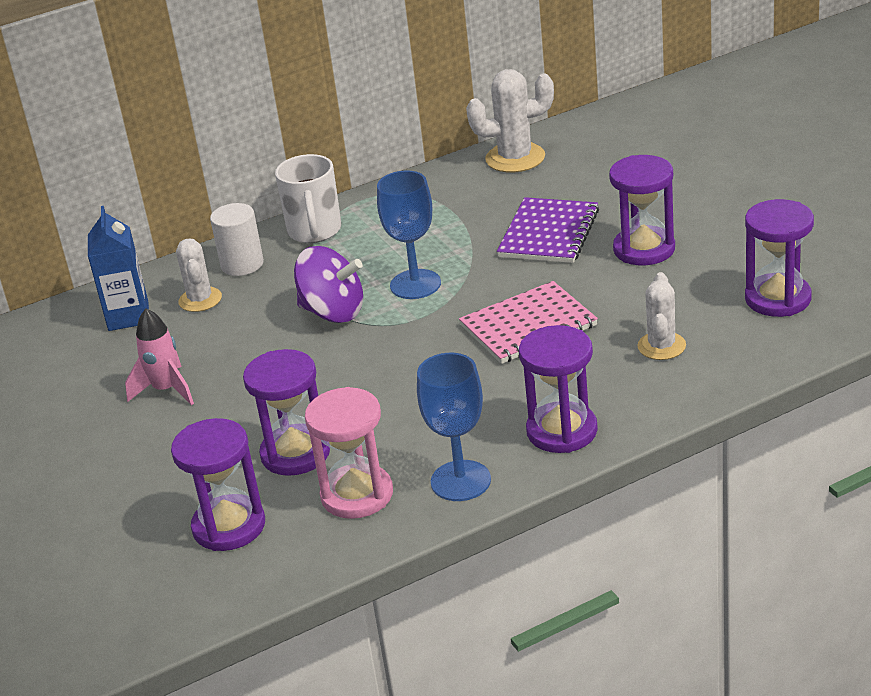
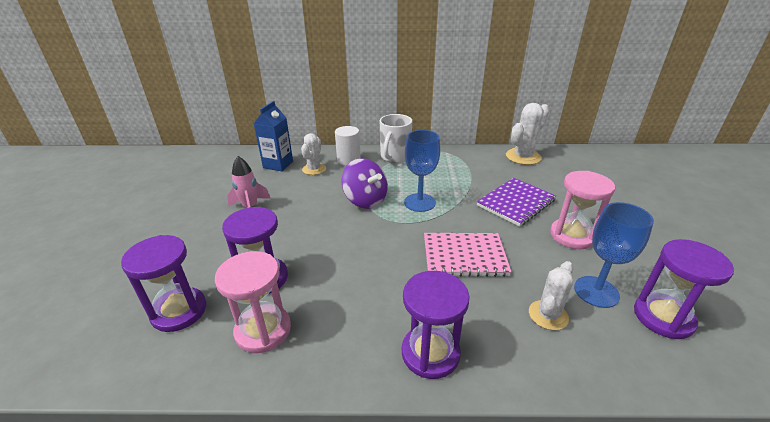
camera: 25 degrees right, 0 degrees up
(460, 481) = (331, 358): blue goblet -> blue goblet (596, 292)
(515, 158) = (523, 157): white cactus -> white cactus turned 60 degrees counterclockwise
(644, 249) = (572, 236): purple hourglass -> pink hourglass

